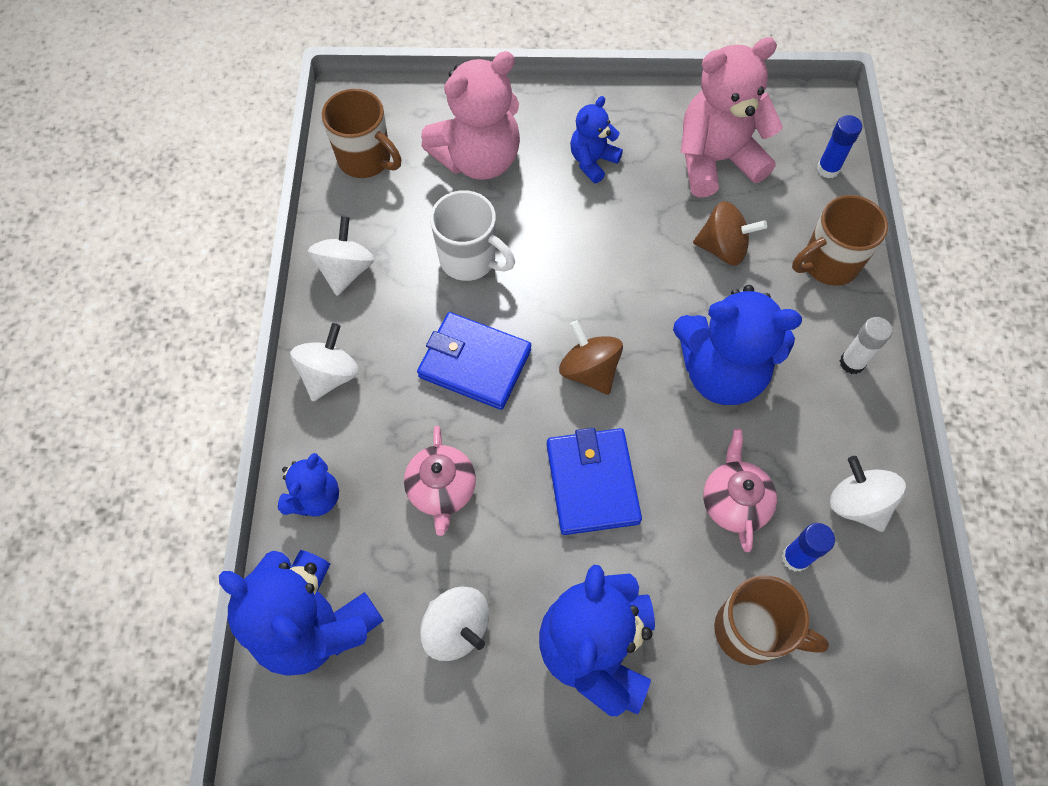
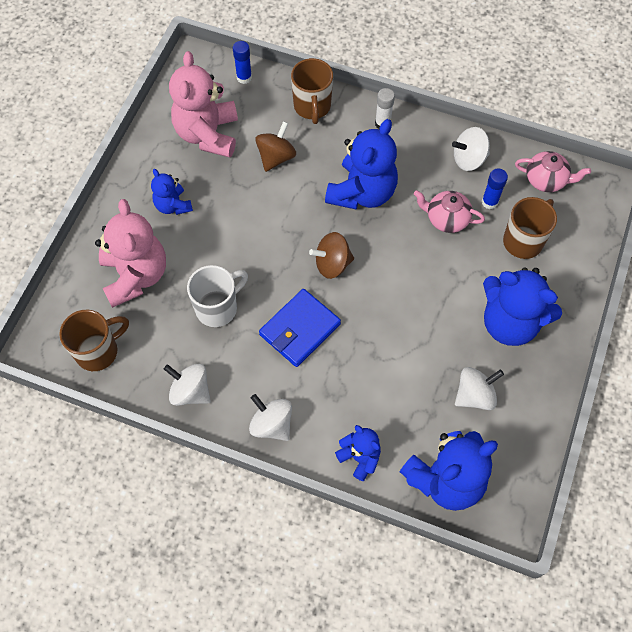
camera: 70 degrees left, 0 degrees up
(442, 490) = (382, 377): pink teapot -> pink teapot (546, 180)
(592, 483) = (408, 289): blue wallet -> none

